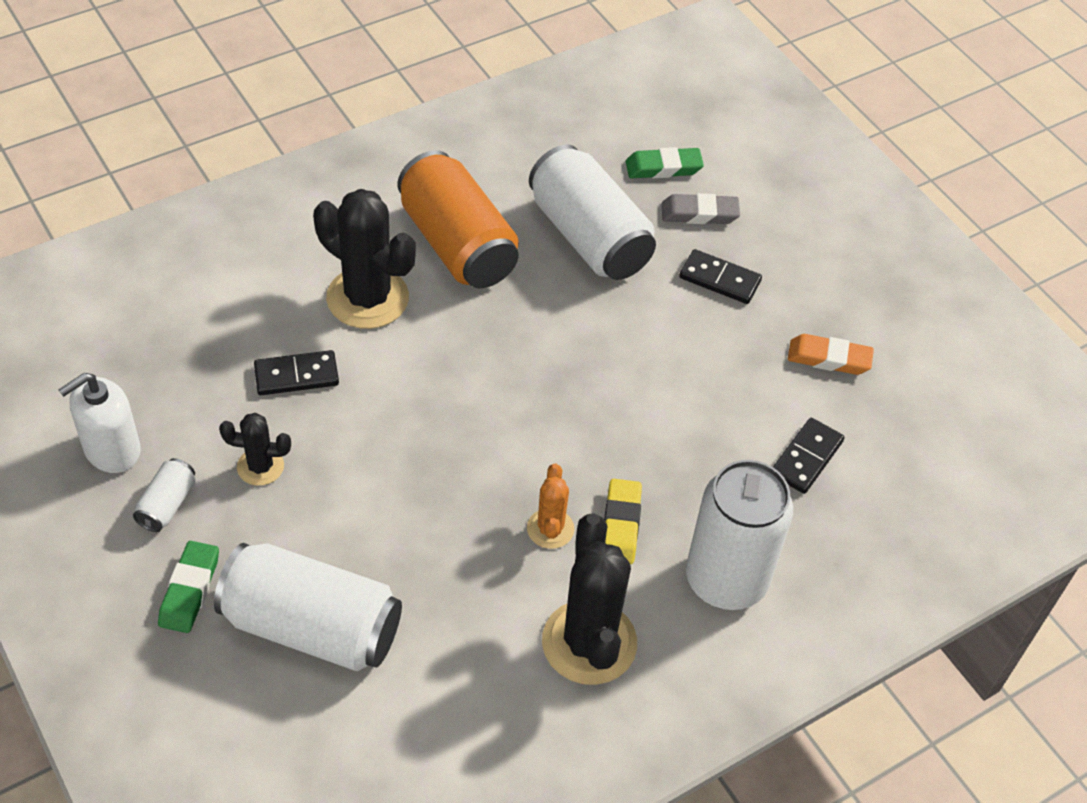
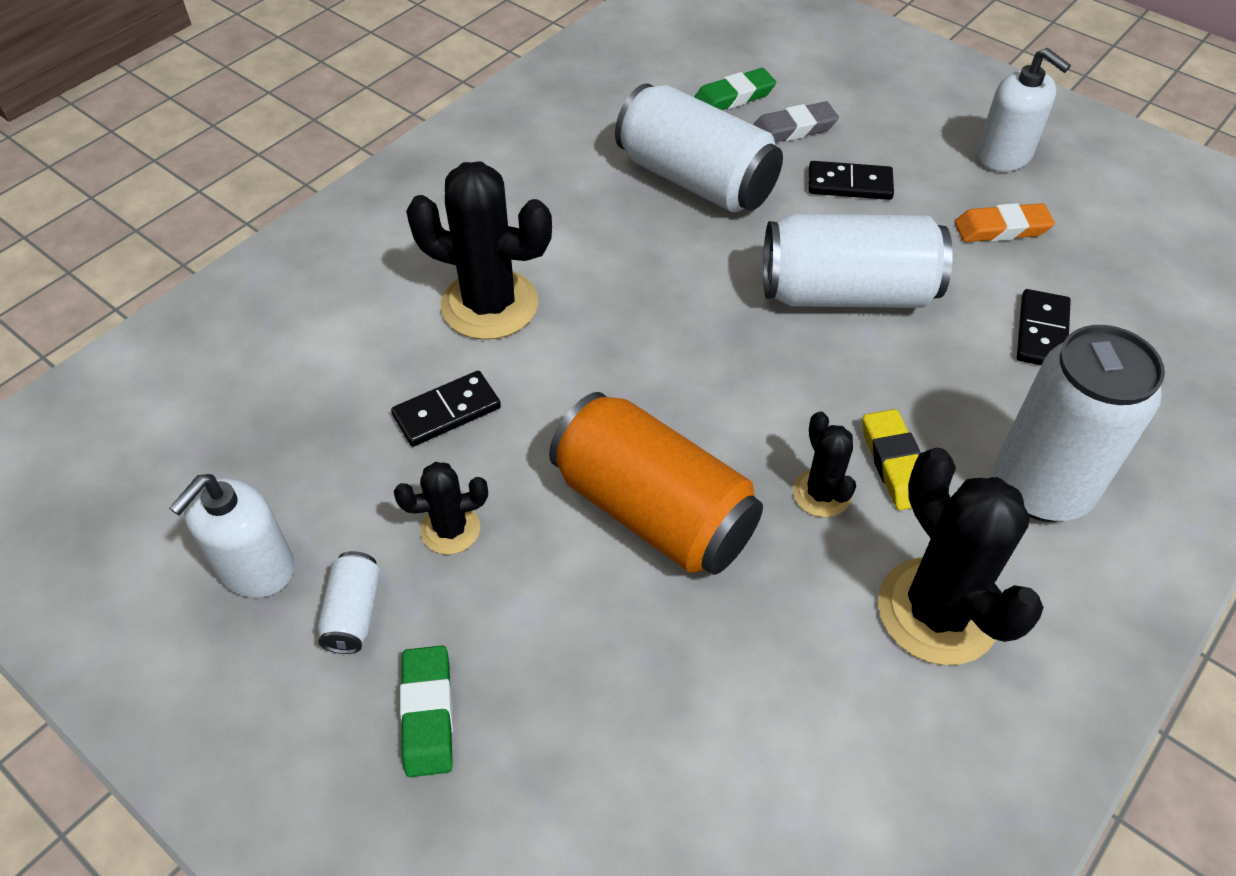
camera: 15 degrees left, 0 degrees up
(312, 627) = (603, 708): white can -> white can (847, 293)
(457, 244) = (561, 223): orange can -> orange can (653, 511)
(550, 529) = (821, 493): orange cactus -> black cactus
(873, 292) = (1004, 155): none -> white soap dispenser

